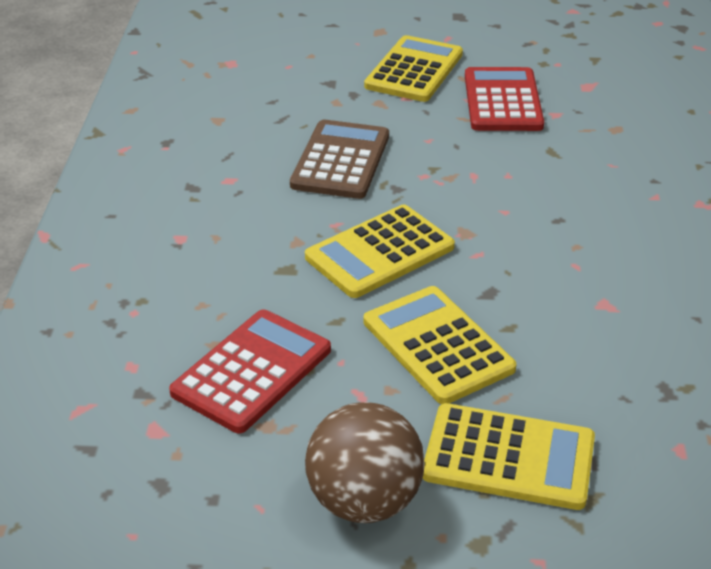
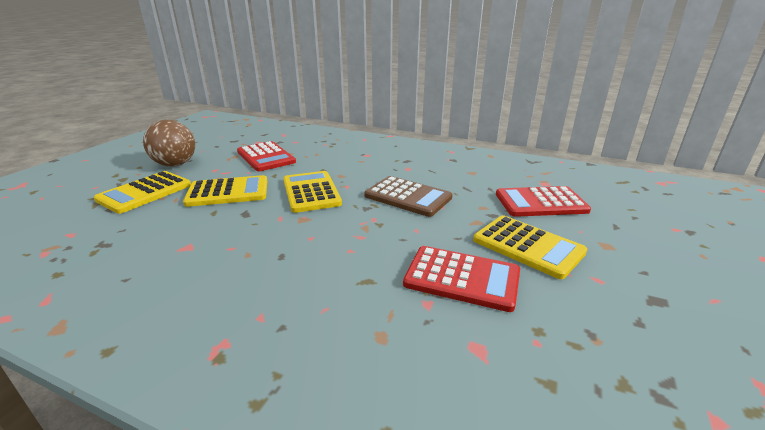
camera: 110 degrees right, 10 degrees down
(298, 65) = (540, 203): none -> red calculator

